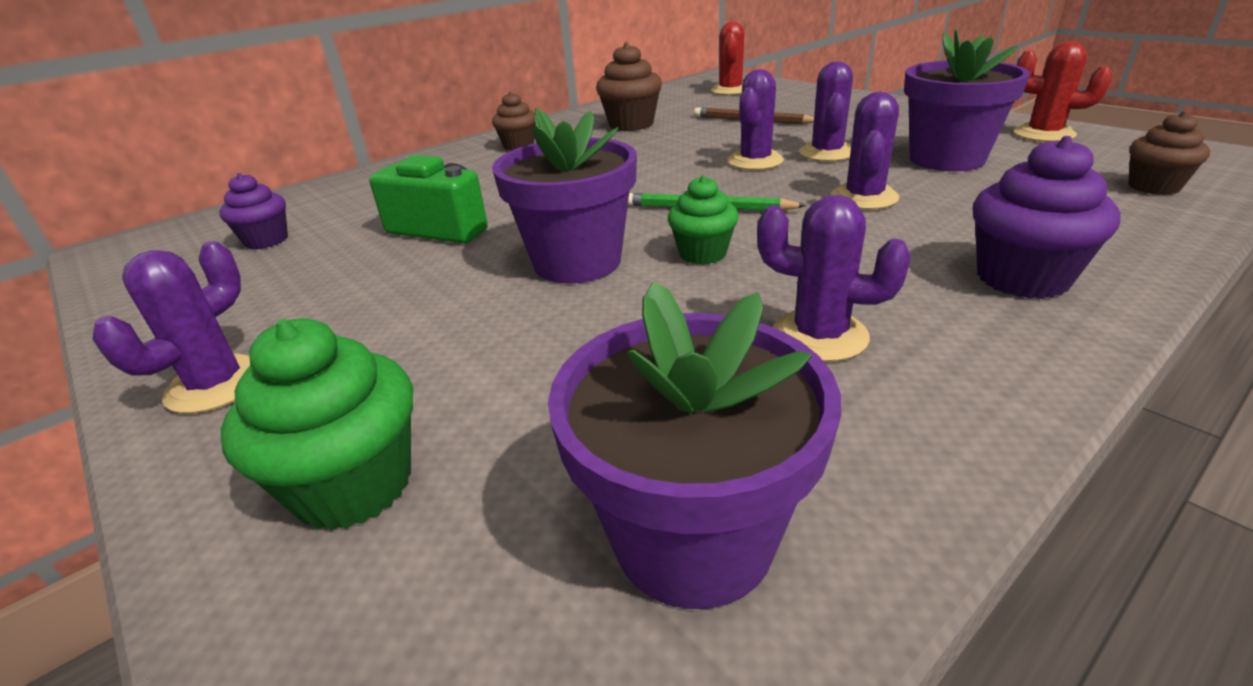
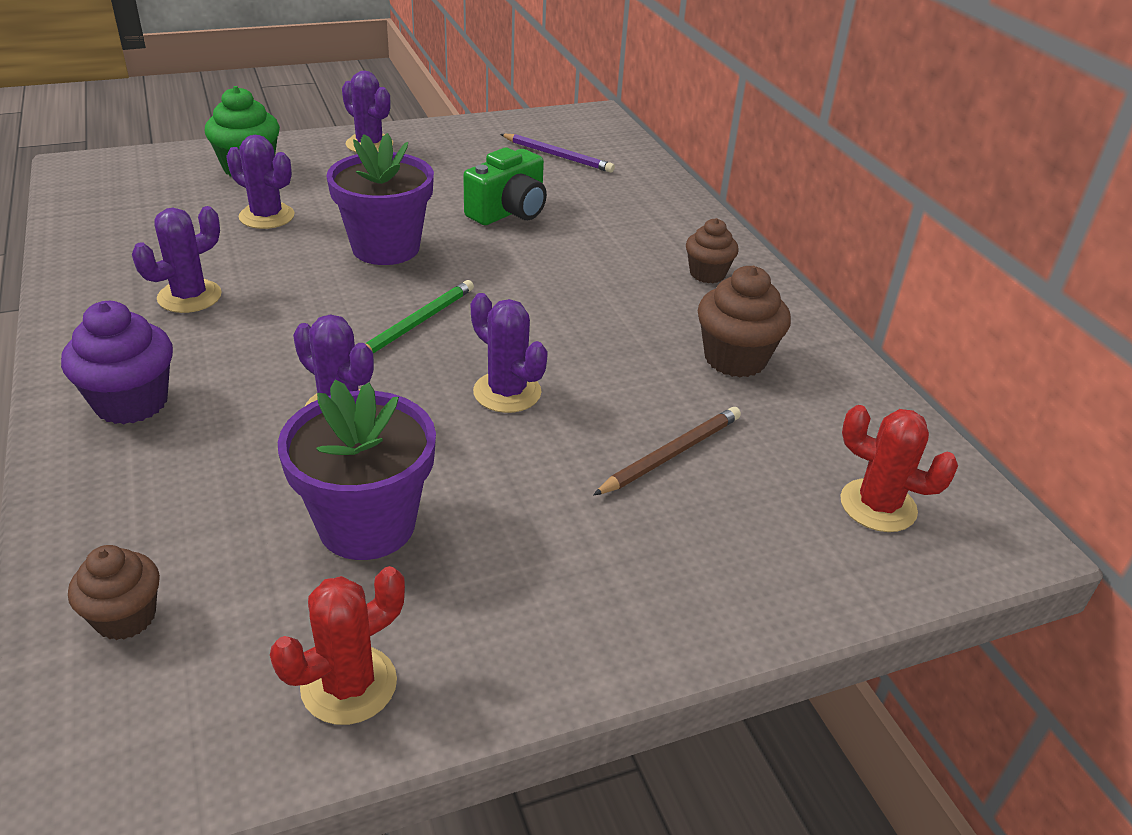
camera: 105 degrees right, 5 degrees up
(266, 240) = (558, 156): purple cupcake -> purple pencil
(693, 537) = (123, 222): purple flower pot -> none
(702, 254) = (337, 294): green cupcake -> none
(826, 153) = (482, 450): purple cactus -> purple cactus (267, 216)

